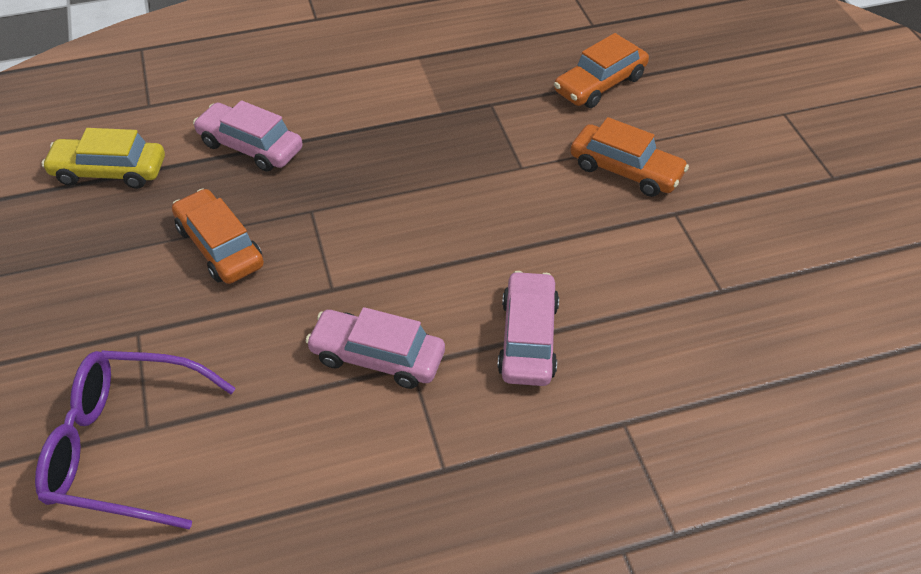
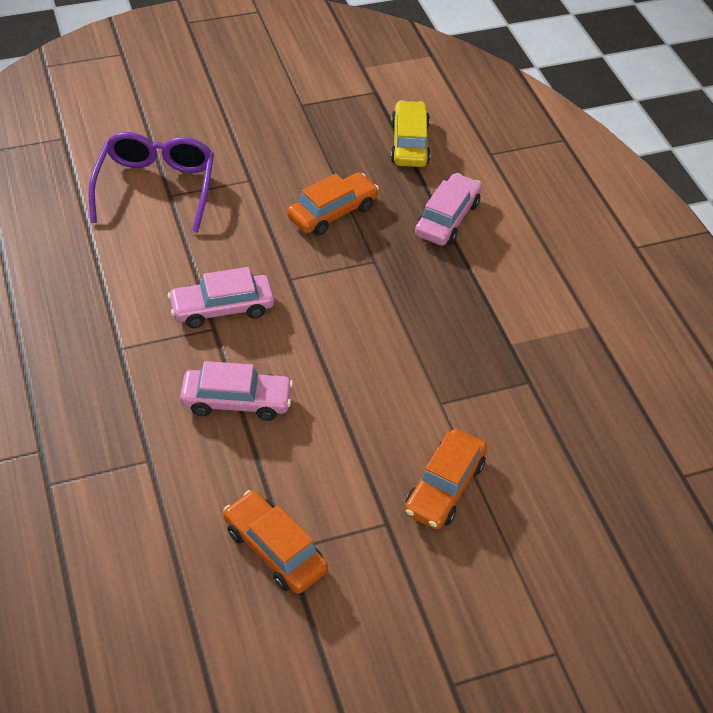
camera: 85 degrees right, 0 degrees up
(377, 357) = (222, 308): pink car -> pink car turned 120 degrees counterclockwise
(600, 84) = (576, 475): orange car -> orange car (275, 549)

